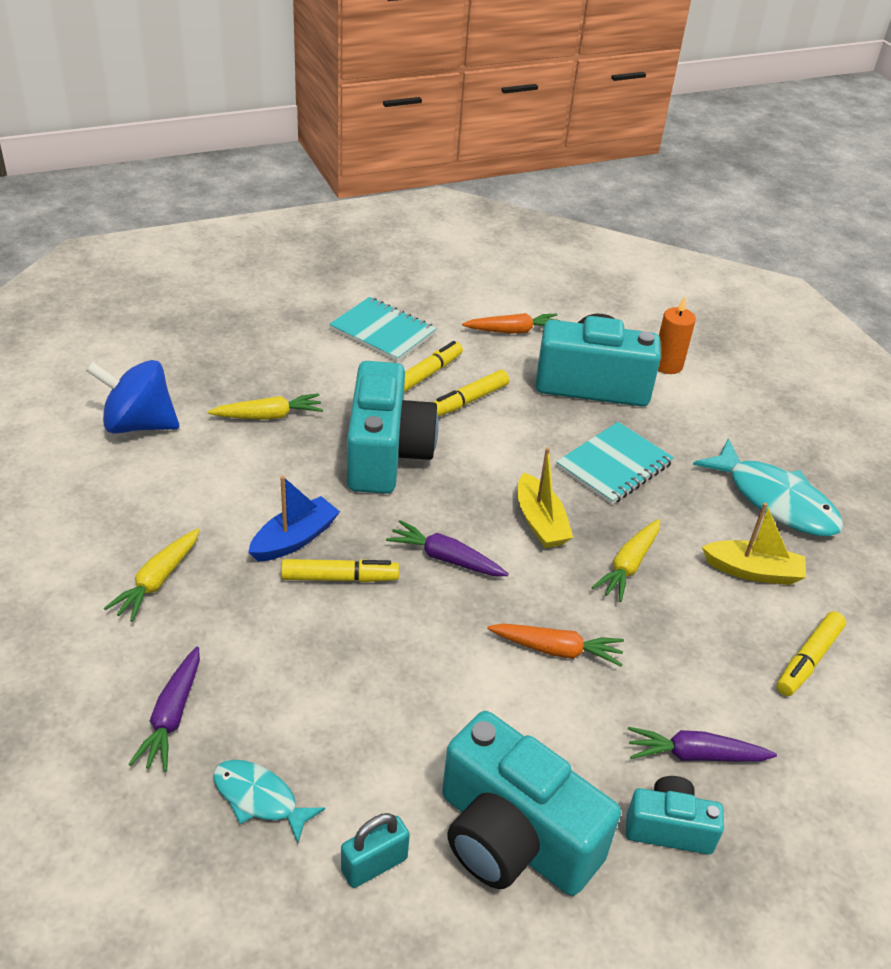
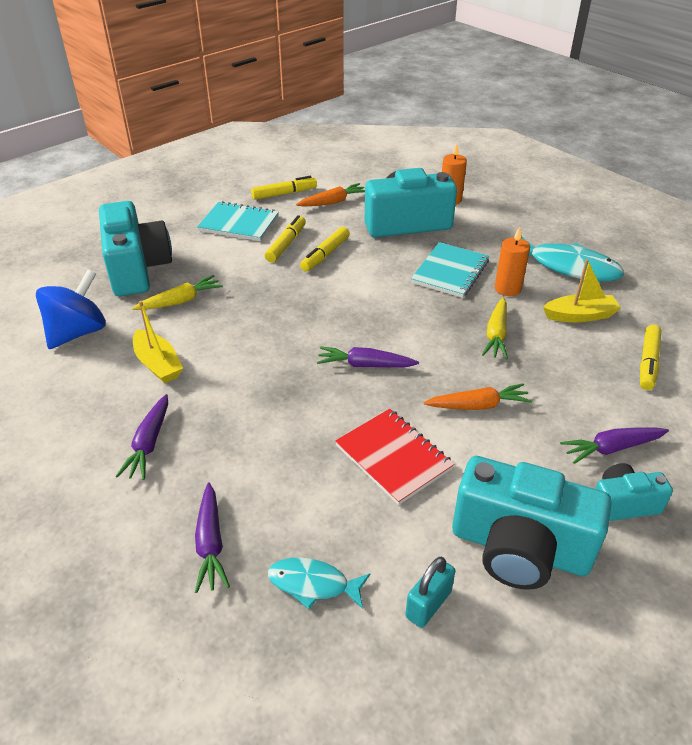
camera: 15 degrees left, 0 degrees up
(138, 424) = (78, 332): blue spinning top -> blue spinning top turned 135 degrees clockwise
(158, 581) = (149, 443): yellow carrot -> purple carrot
(294, 539) = (244, 383): blue boat -> none
(340, 578) = (293, 400): yellow marker -> yellow marker (284, 194)
(386, 454) = (284, 305): turquoise camera -> turquoise camera (137, 268)
(422, 682) = (393, 457): none -> red notebook
(540, 522) = (419, 322): yellow boat -> yellow boat (158, 364)
(677, 508) = (507, 288): none -> orange candle

